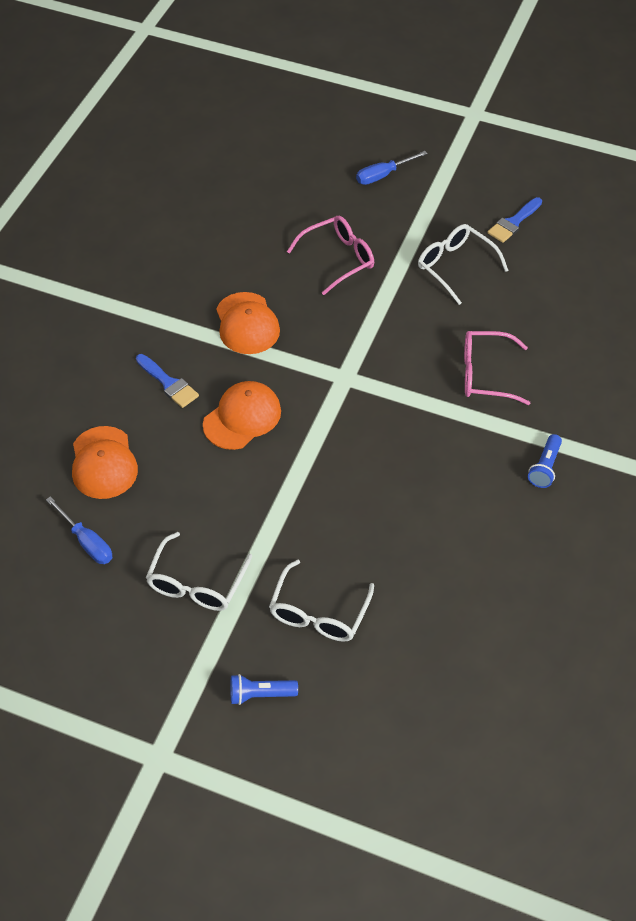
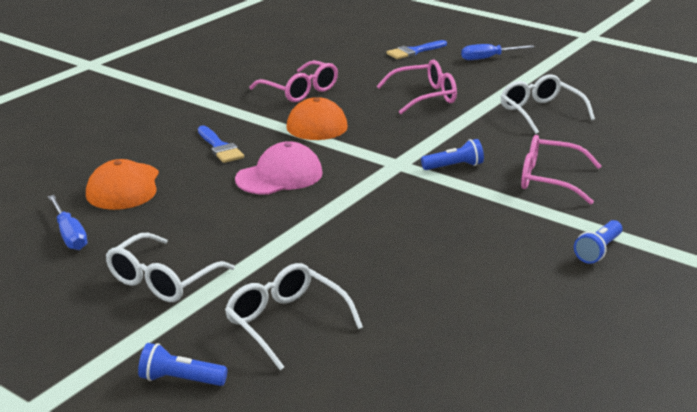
camera: 15 degrees right, 25 degrees down
(211, 271) = (300, 91): none -> pink glasses
(242, 417) = (279, 176): orange cap -> pink cap
(319, 612) = (286, 323): white glasses -> white glasses turned 105 degrees clockwise
(397, 371) = (454, 166): none -> blue flashlight
(513, 222) = (609, 94): blue brush -> blue brush (414, 51)

